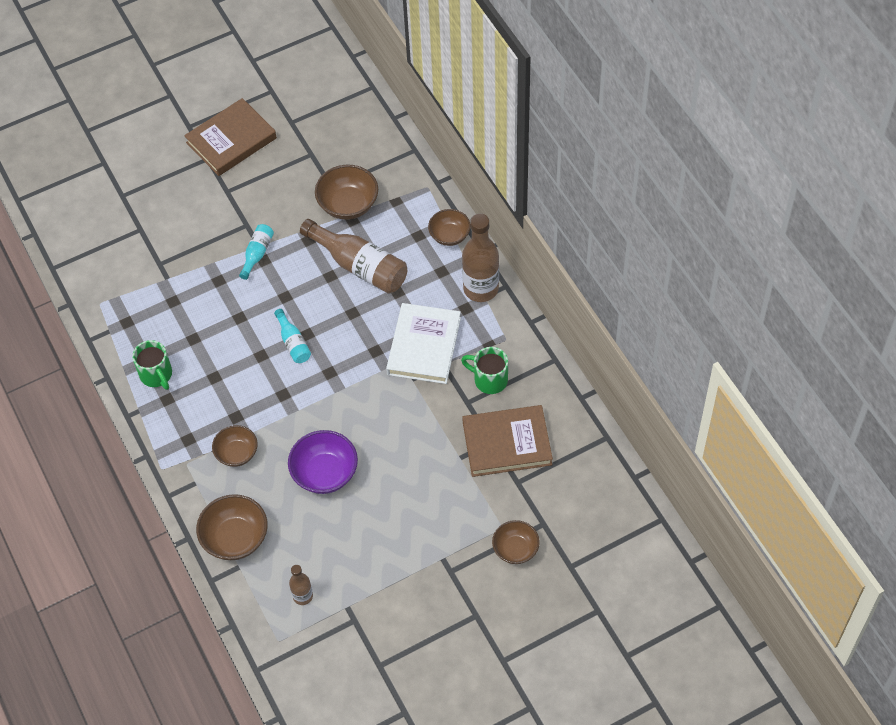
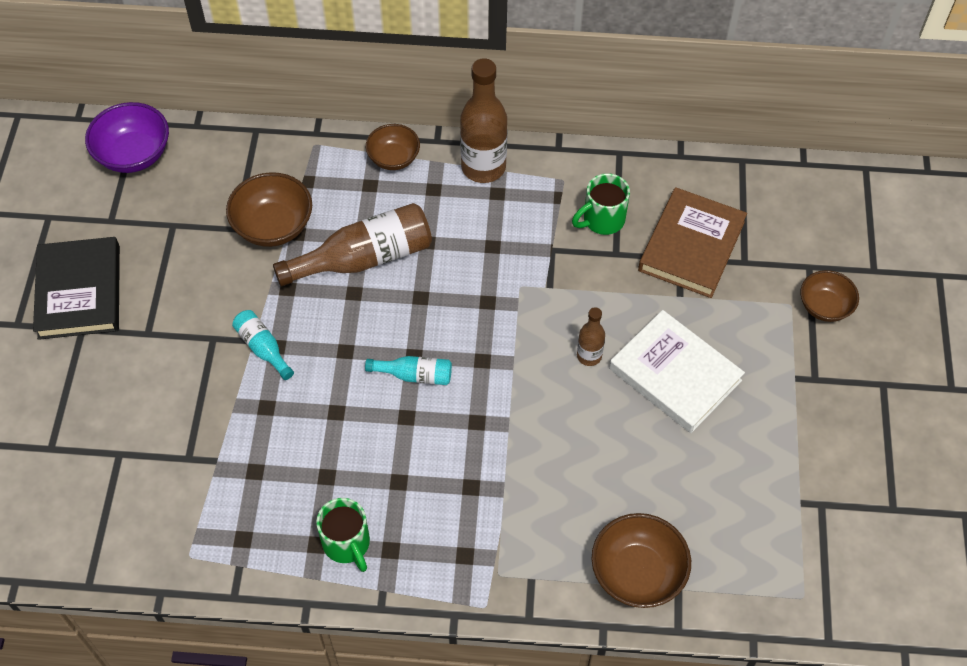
camera: 60 degrees left, 0 degrees up
(156, 375) = (347, 544): green mug -> green mug turned 60 degrees clockwise
(231, 140) = (79, 292): brown book -> black book
(237, 453) = (522, 512): brown bowl -> none
(303, 596) = (759, 541): brown bottle -> brown bottle (589, 356)
(325, 473) = (612, 434): purple bowl -> purple bowl (134, 155)
(424, 346) = (516, 254): white book -> white book (675, 374)

